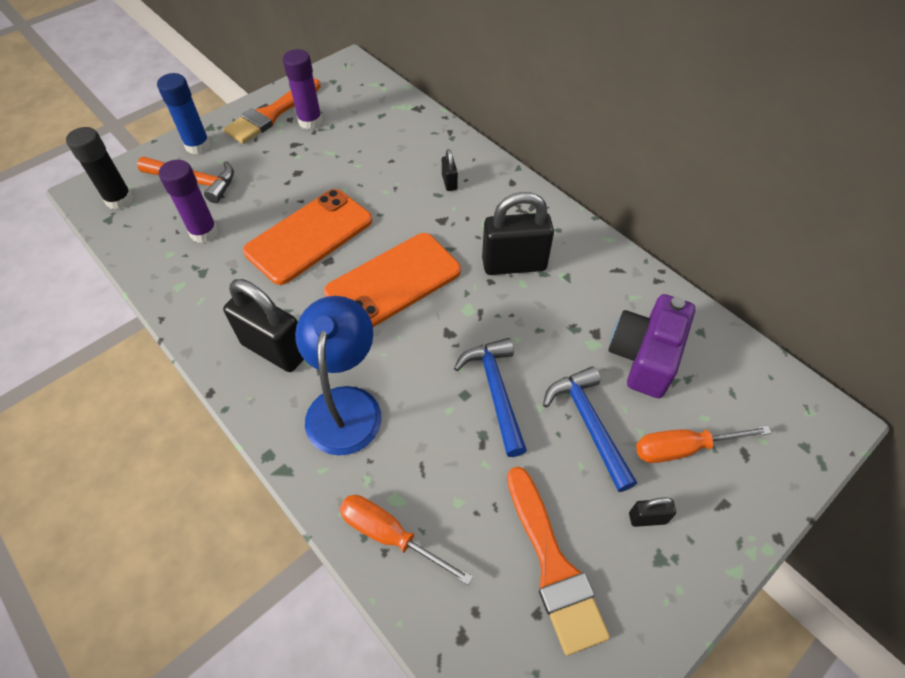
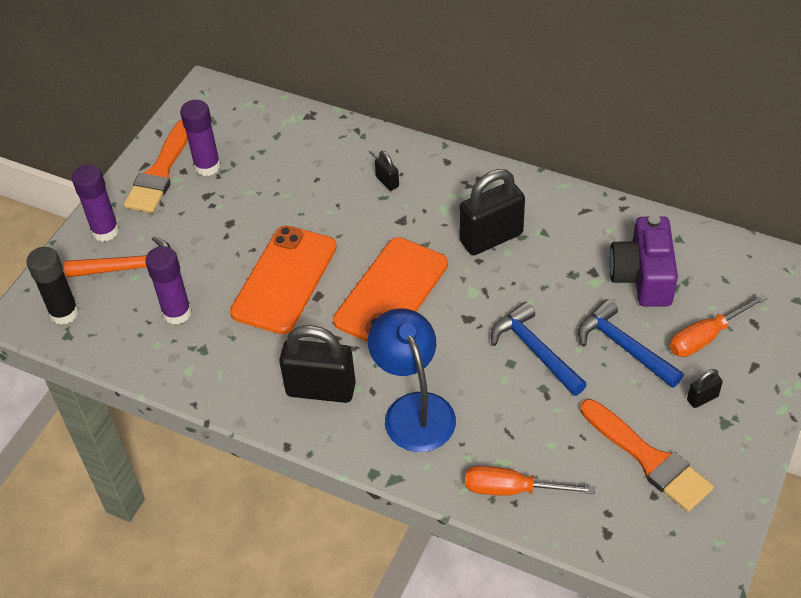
camera: 20 degrees left, 5 degrees down
(198, 146) = (105, 231): blue glue stick -> purple glue stick

